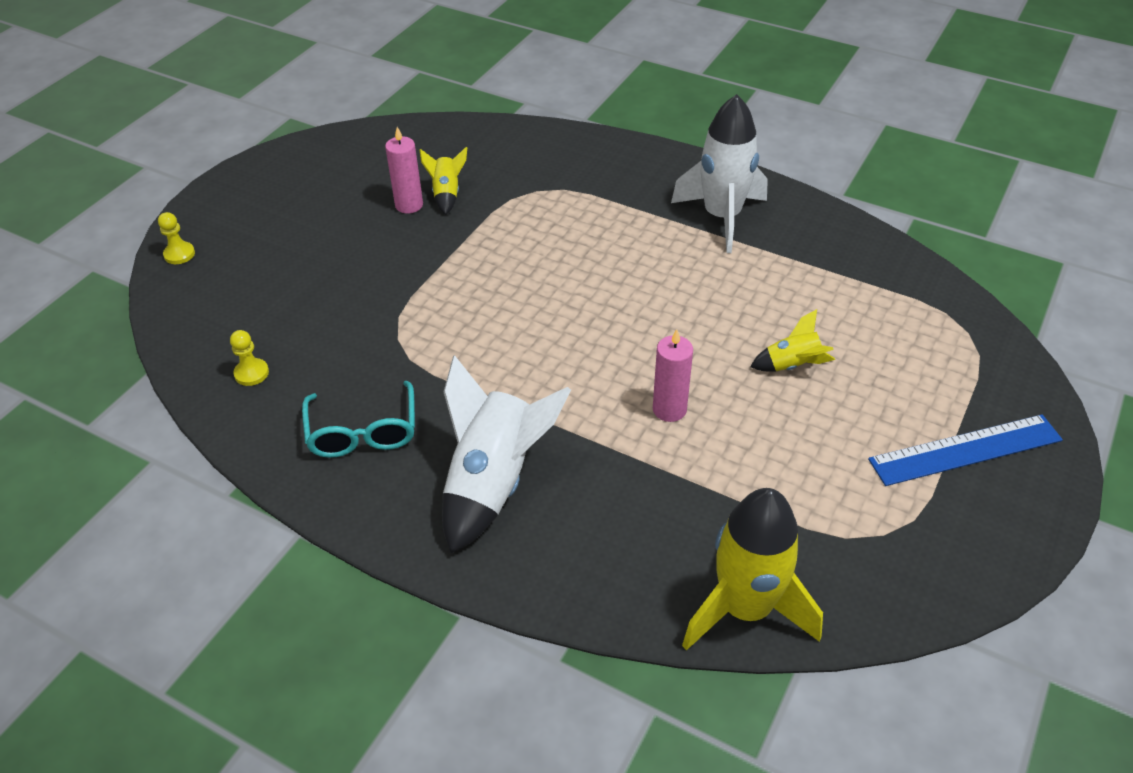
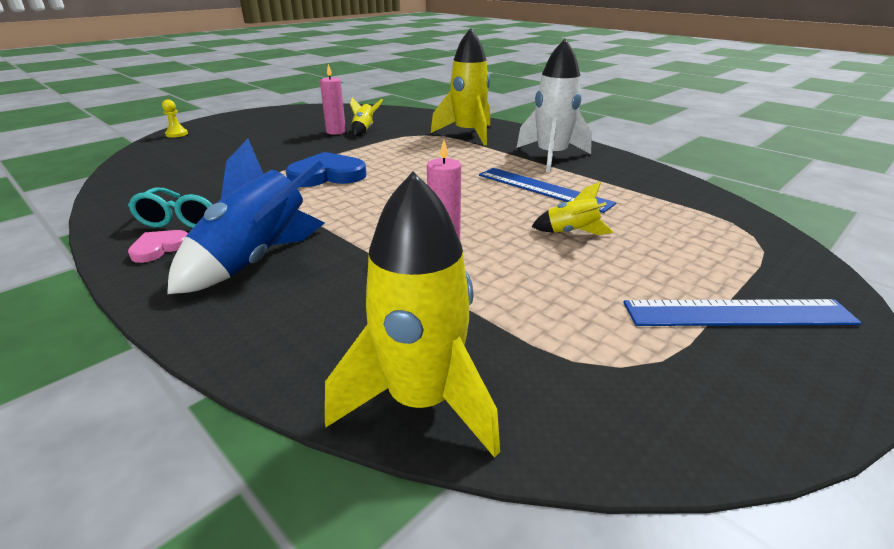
camera: 15 degrees right, 15 degrees down
(251, 373) = (153, 182): yellow pawn -> none
(372, 488) = (159, 248): none -> pink heart
(466, 313) = (327, 175): none -> blue heart
(493, 482) = (257, 260): white rocket -> blue rocket
(594, 178) = (468, 134): none -> yellow rocket
(736, 290) = (543, 189): none -> blue ruler

